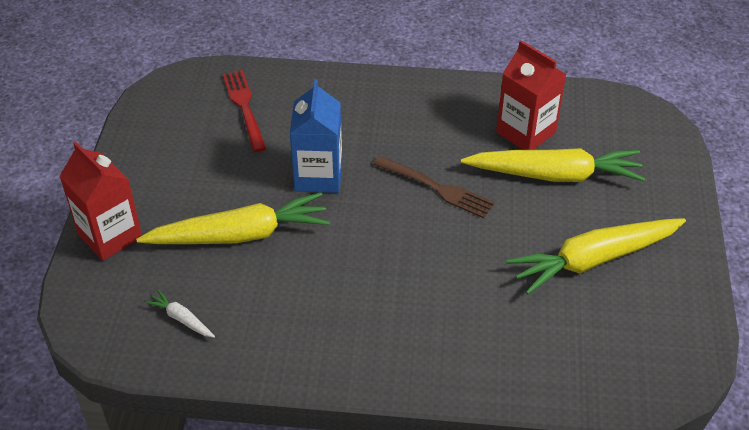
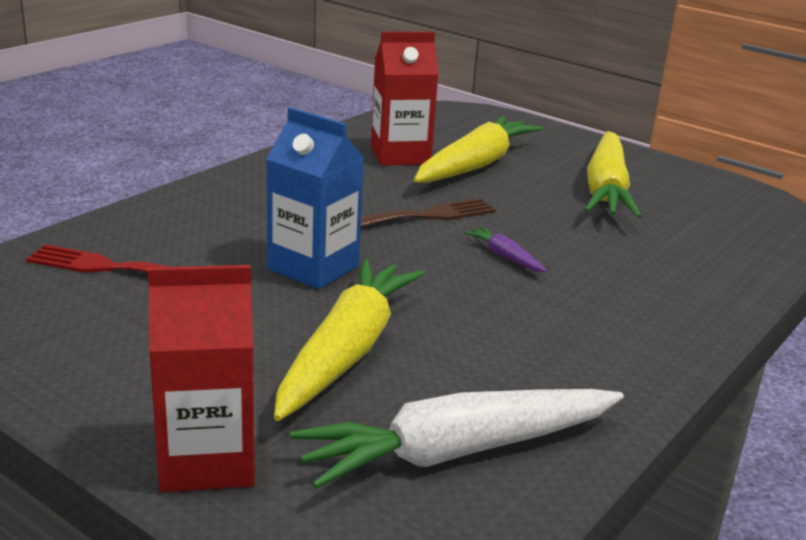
camera: 60 degrees left, 20 degrees down
(181, 319) = (458, 451): white carrot -> white carrot, size x2.37
(418, 250) = (505, 256): none -> purple carrot

